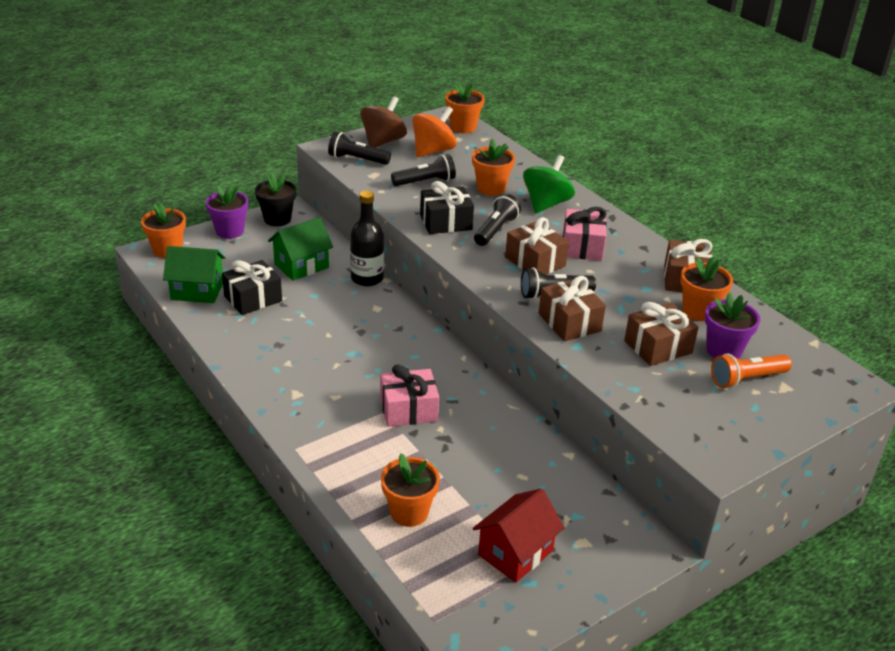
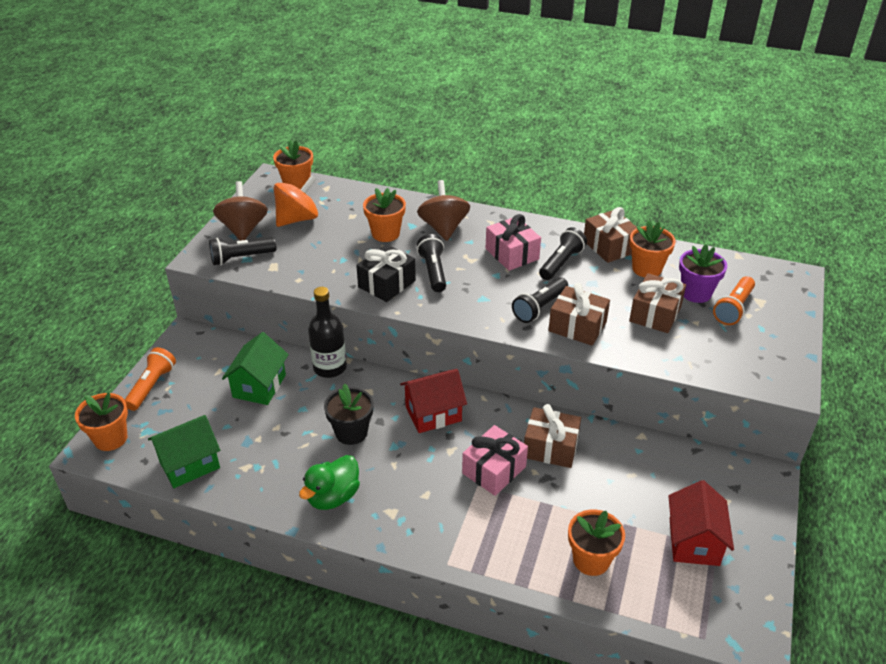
camera: 35 degrees left, 5 degrees up
(229, 231) = (152, 386): purple flower pot -> orange flashlight
(253, 299) = (251, 443): black gift -> none
(267, 361) = (333, 497): none -> green duck
(277, 219) = (184, 350): black flower pot -> black flower pot (351, 432)
(408, 347) = (433, 414): none -> red house
(425, 182) = (326, 252): black flashlight -> black flashlight (561, 263)
(433, 151) = (297, 219): orange spinning top -> orange spinning top turned 45 degrees clockwise
(535, 262) = (494, 285): brown gift -> brown gift (550, 447)
(546, 204) = (443, 228): green spinning top -> brown spinning top

